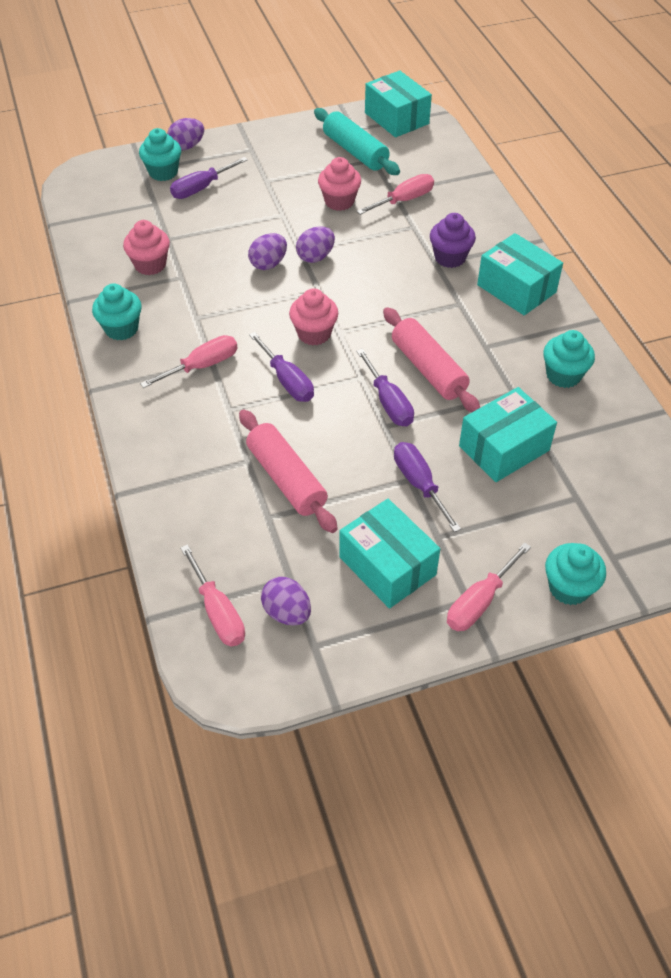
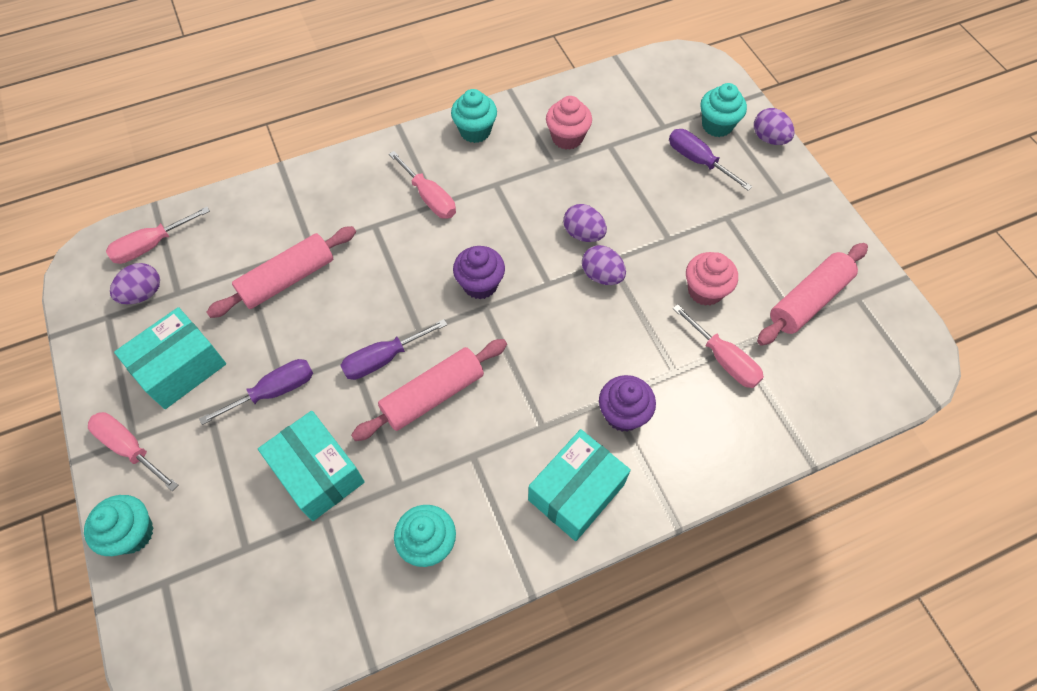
camera: 85 degrees right, 10 degrees up
(287, 381) = (412, 267): purple screwdriver -> none
(314, 334) = (480, 284): pink cupcake -> purple cupcake
(355, 151) = (808, 301): turquoise rolling pin -> pink rolling pin
(396, 118) = (897, 343): turquoise box -> none

